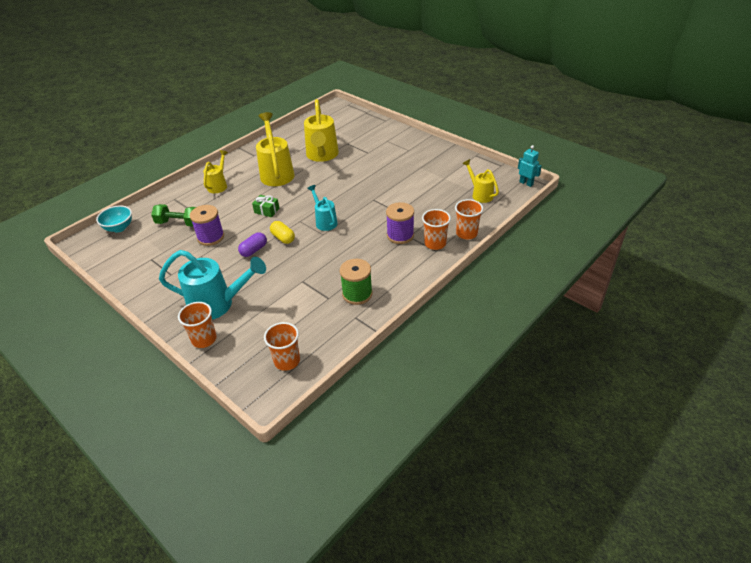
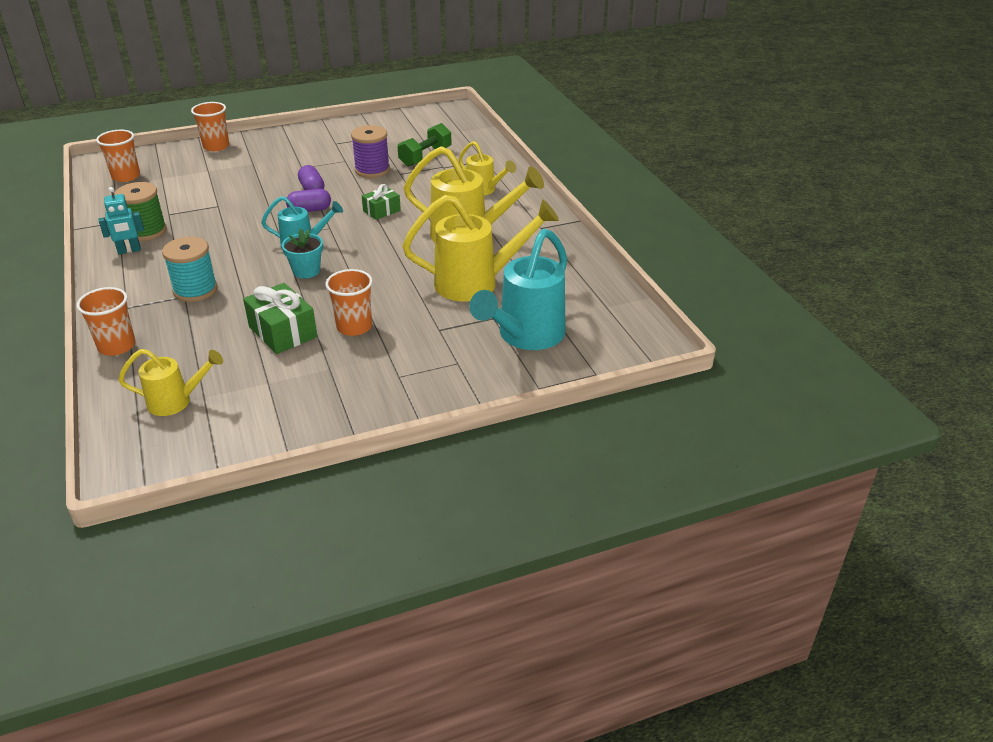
camera: 115 degrees right, 5 degrees down
(119, 228) = (458, 127): turquoise bowl -> none
(218, 304) = (253, 158): turquoise watering can -> turquoise watering can (526, 336)
(283, 238) = (309, 210): yellow capsule -> purple capsule
(322, 156) = (476, 283): yellow watering can -> yellow watering can turned 150 degrees clockwise
(351, 208) = (306, 271): none -> turquoise flower pot
(400, 235) = (195, 290): purple spool -> turquoise spool
(408, 190) = (282, 332): none -> green gift
(435, 243) = (139, 311): orange cup -> orange cup (354, 327)
(526, 183) = (129, 474): turquoise robot -> turquoise robot (129, 251)

